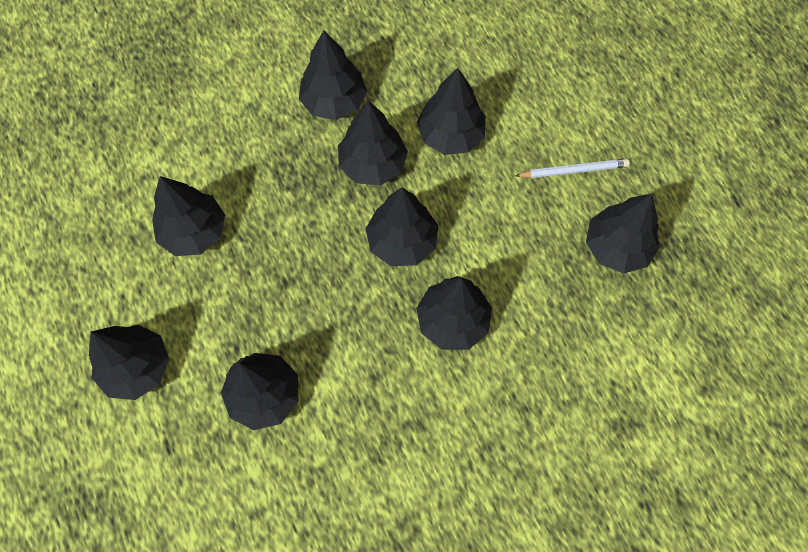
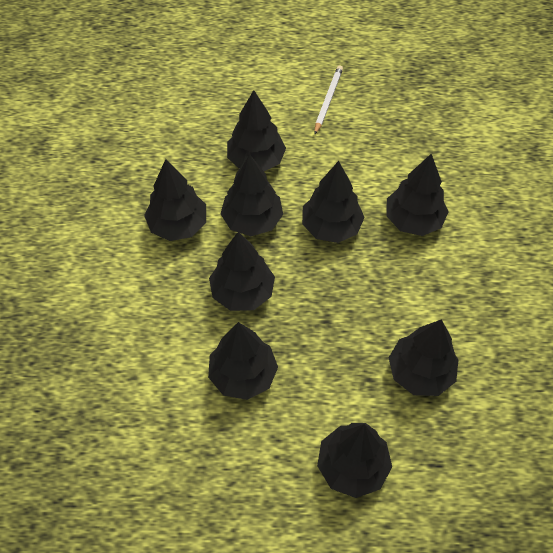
camera: 65 degrees left, 10 degrees down
(616, 247) = (401, 102): black tree -> black tree (242, 292)

